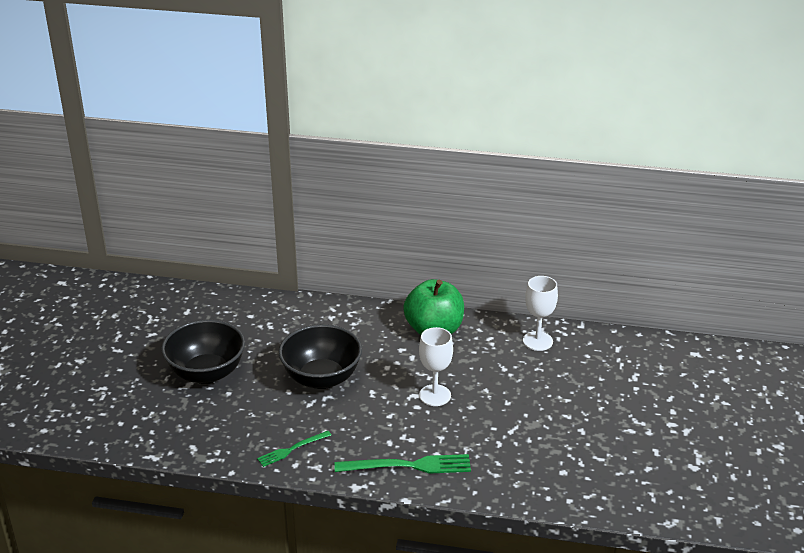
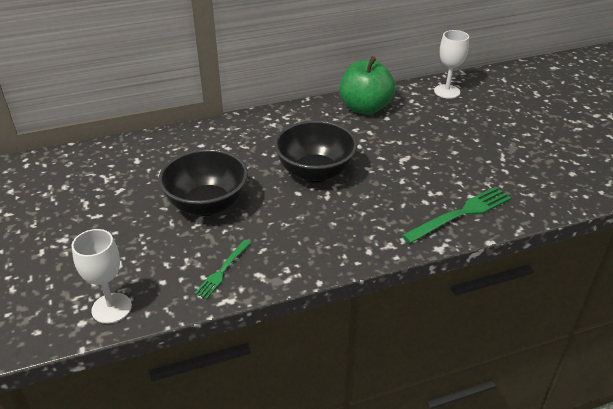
camera: 30 degrees left, 5 degrees up
(292, 449) = (352, 239): green fork -> green fork (222, 270)
(435, 395) = (419, 153): white goblet -> white goblet (111, 308)

